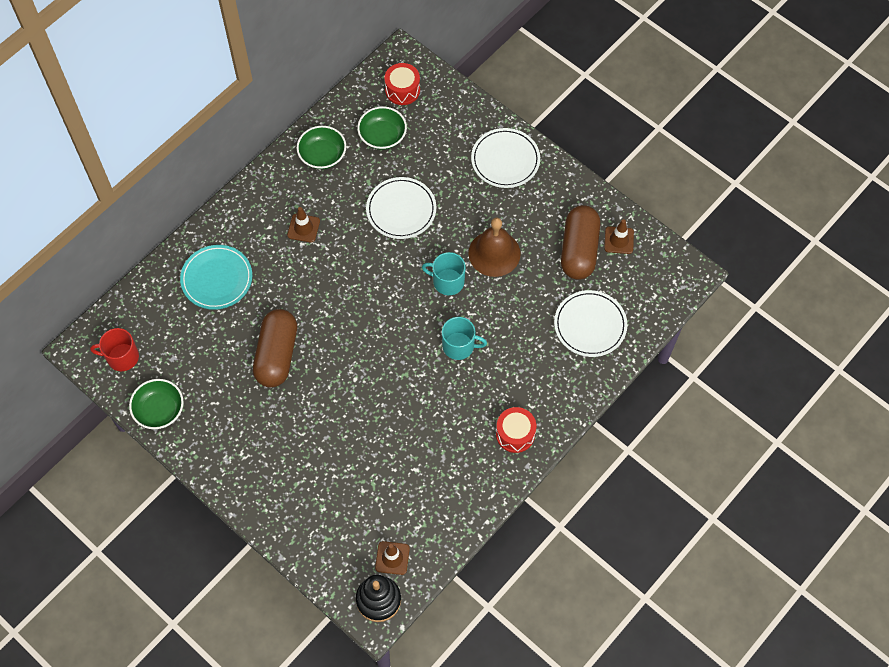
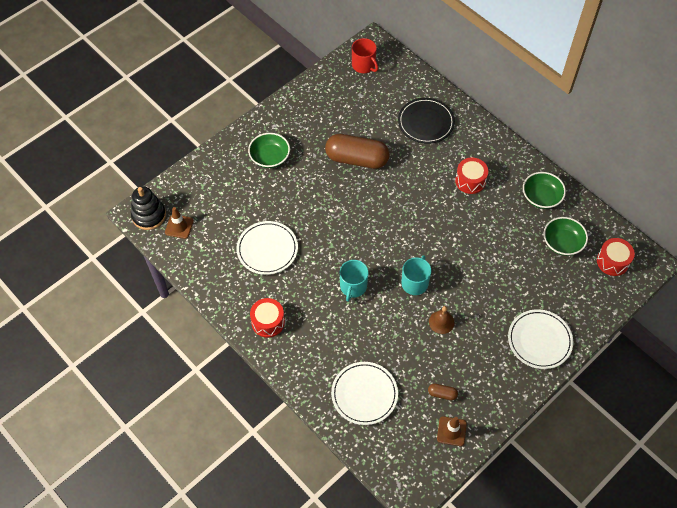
camera: 95 degrees right, 5 degrees down
(122, 357) = (364, 65): red mug -> red mug turned 135 degrees clockwise
(159, 410) = (319, 87): green bowl -> green bowl (270, 157)
(217, 279) = (426, 122): turquoise plate -> black plate
(303, 228) = (470, 181): brown traffic cone -> red drum
(401, 210) = (487, 252): white plate -> white plate (267, 249)
(494, 253) = (441, 322): brown bell -> brown bell, size x0.55
(579, 250) = (442, 394): brown capsule -> brown capsule, size x0.41

